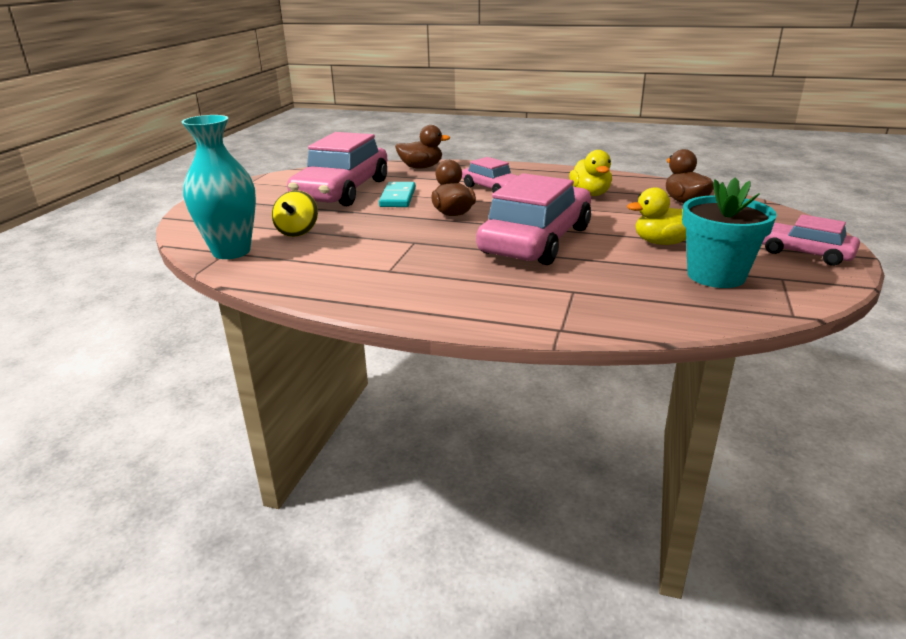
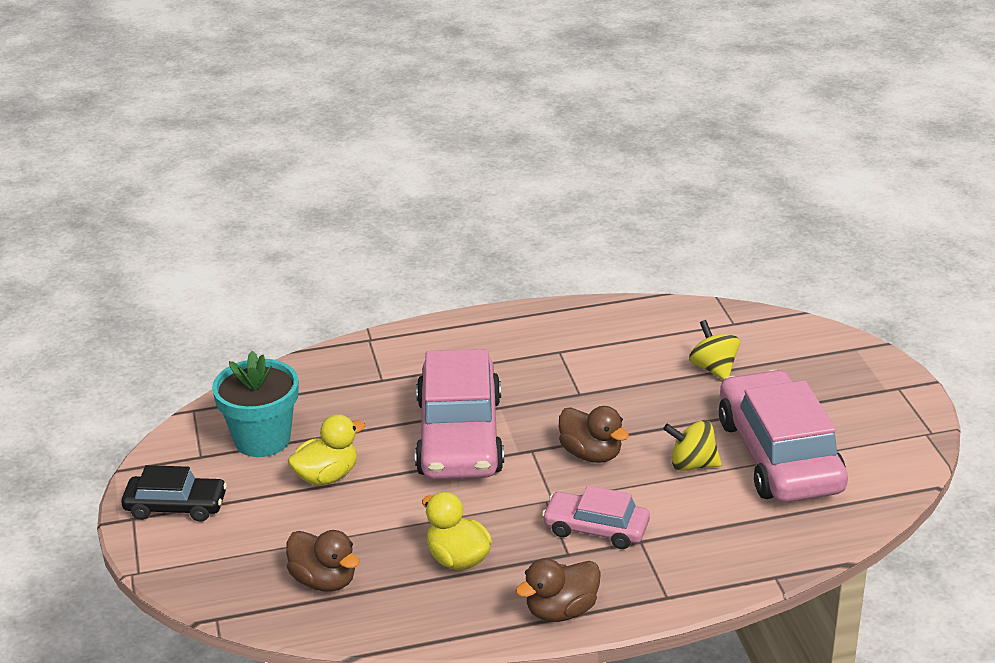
camera: 150 degrees right, 5 degrees up
(231, 251) = (730, 325): turquoise vase -> none
(398, 197) = (692, 464): turquoise domino -> yellow spinning top
(421, 167) = (758, 556): brown duck -> brown duck (561, 611)
(804, 253) = (176, 506): pink car -> black car

